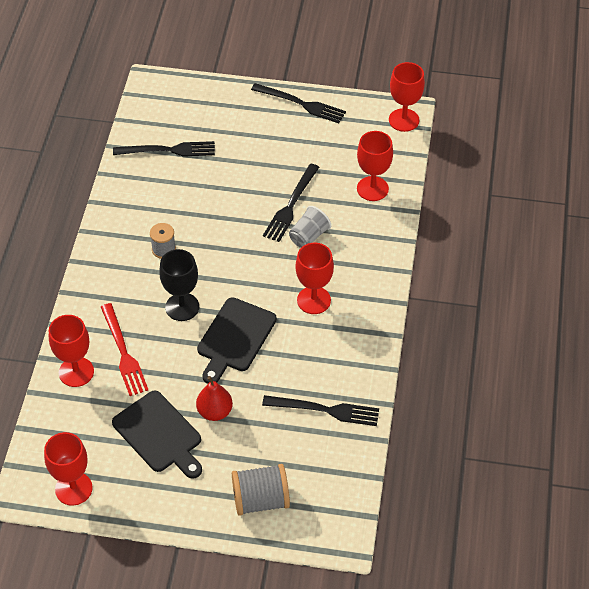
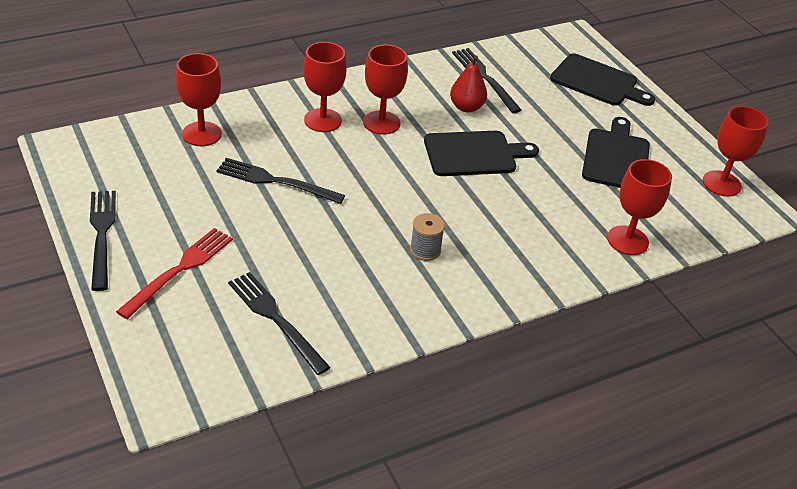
camera: 130 degrees left, 10 degrees down
(123, 353) = (571, 218): red fork -> red fork (180, 270)
(182, 307) = (479, 203): black goblet -> none
(215, 411) = (557, 135): red pear -> red pear (466, 107)
(261, 500) = (597, 82): grey spool -> black cutting board
(291, 205) = (275, 181): black fork -> black fork turned 150 degrees counterclockwise
(309, 236) = (307, 153): grey cup -> none
(404, 120) = (74, 145): red goblet -> red goblet (323, 120)

